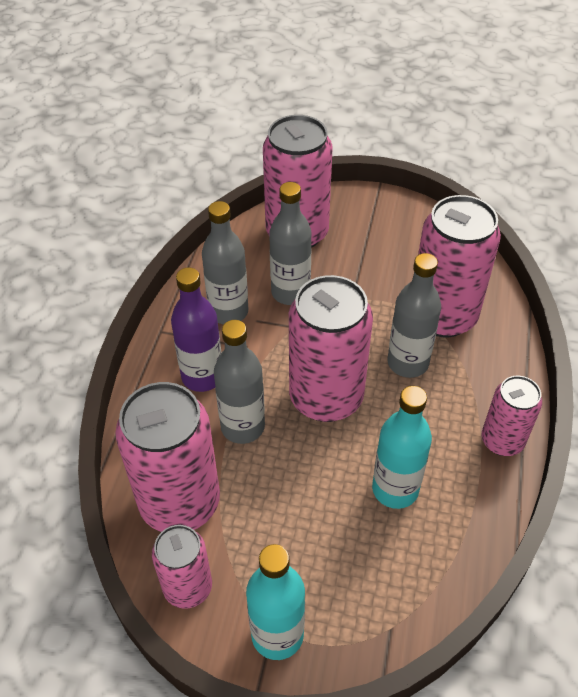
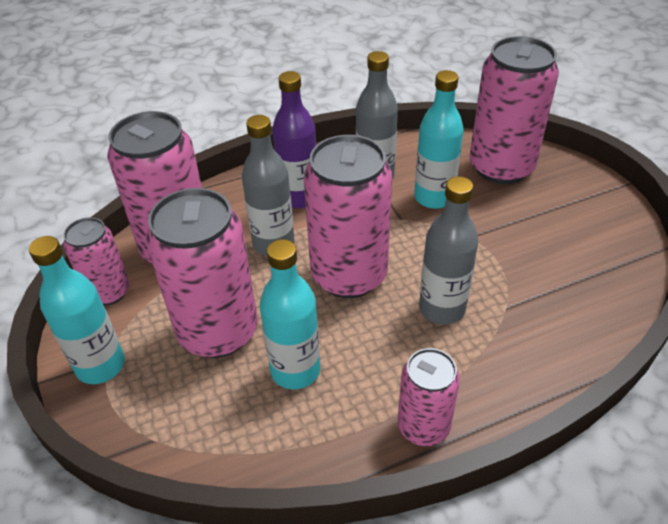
camera: 55 degrees right, 5 degrees down
(290, 293) = (433, 197): grey bottle -> turquoise bottle
(442, 316) = (524, 305): pink can -> pink can (218, 331)

